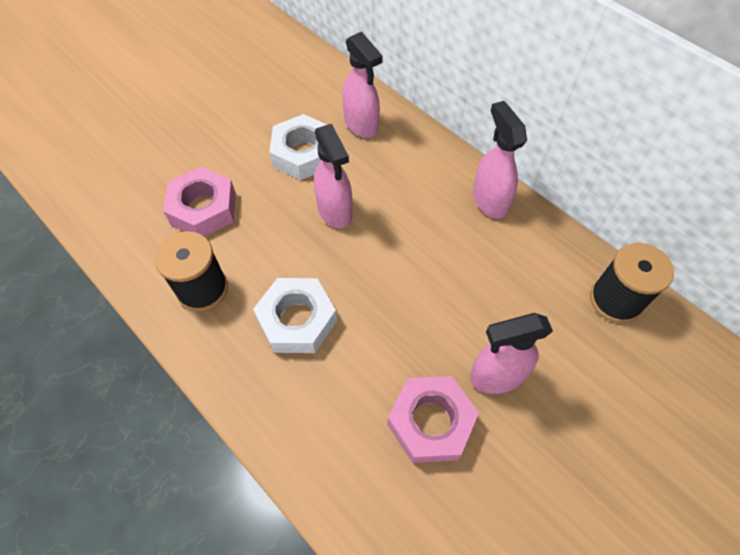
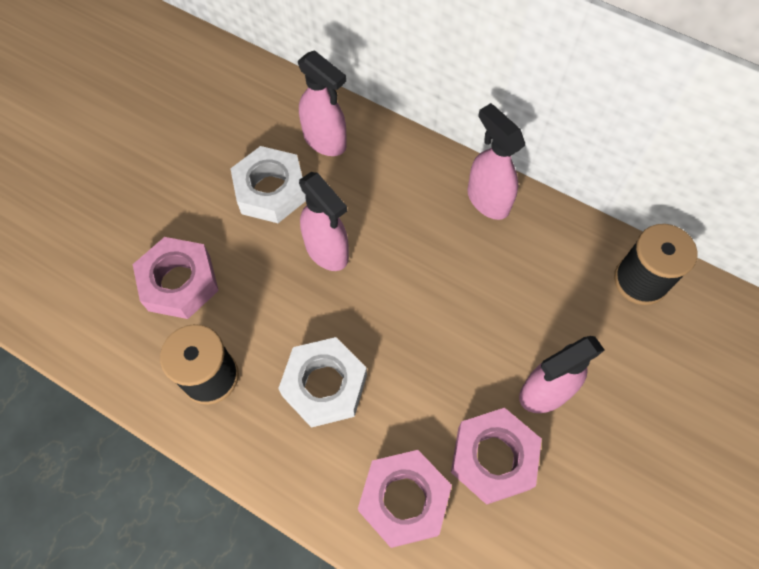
camera: 15 degrees left, 5 degrees up
(336, 437) = (403, 500): none -> pink nut

